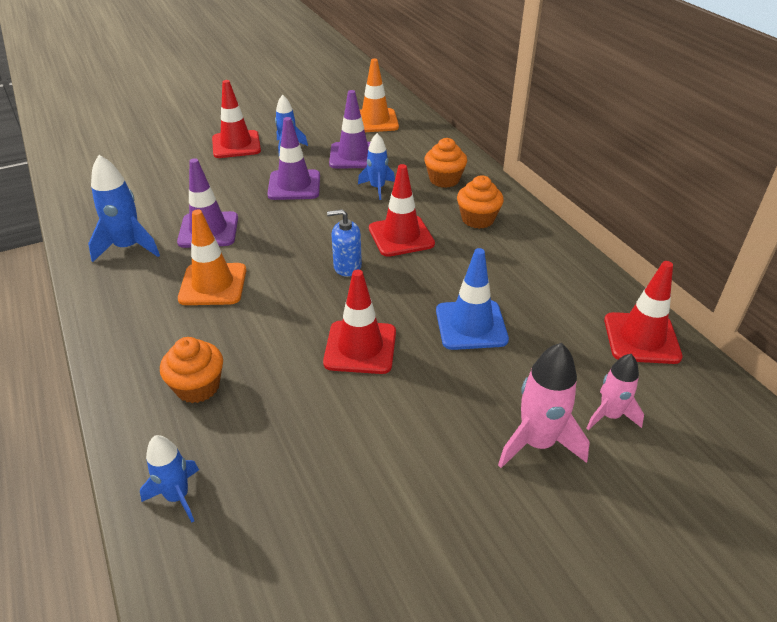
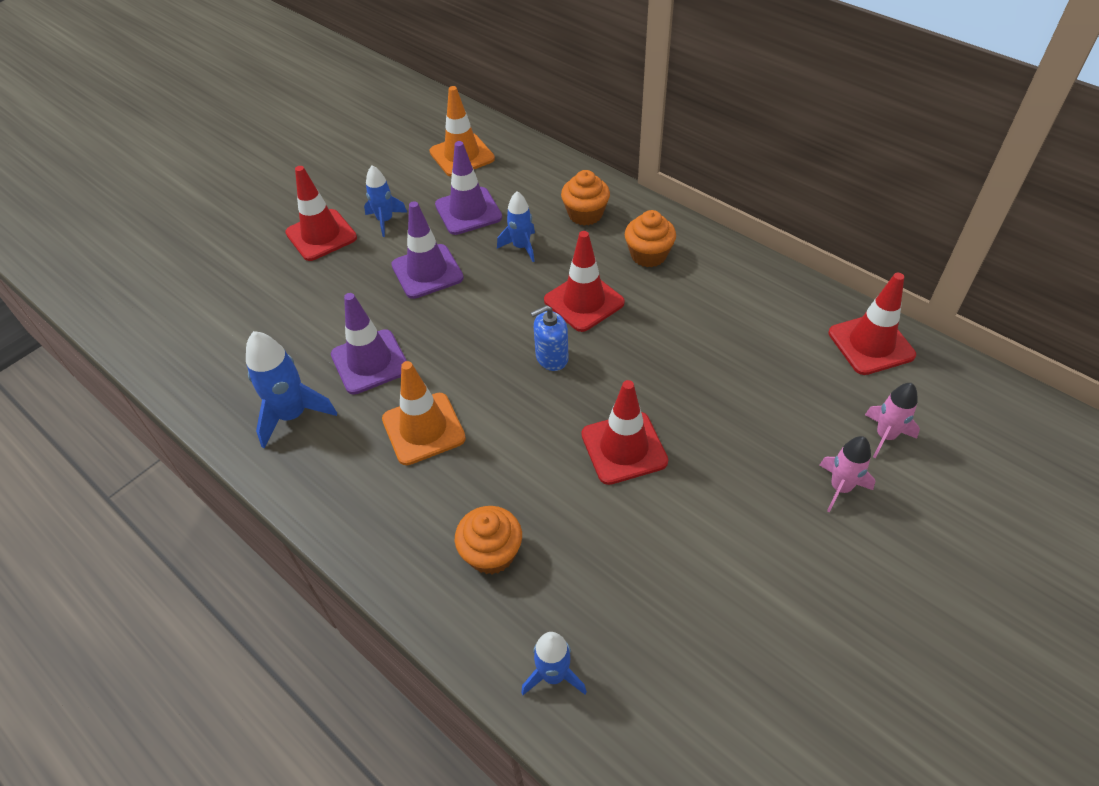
camera: 20 degrees left, 10 degrees up
(471, 325) = (713, 384): blue traffic cone -> none
(537, 443) = (840, 488): pink rocket -> pink rocket, size x0.65

